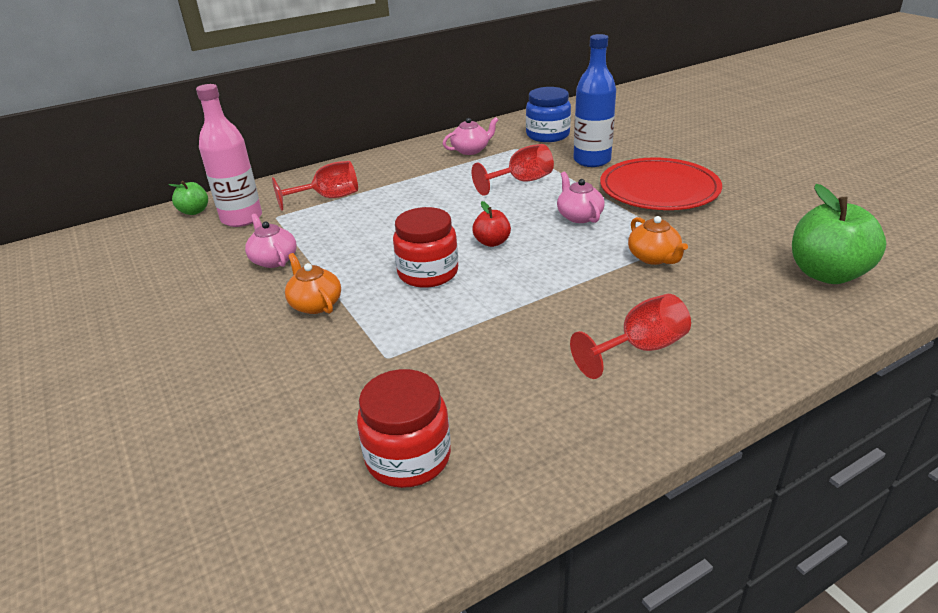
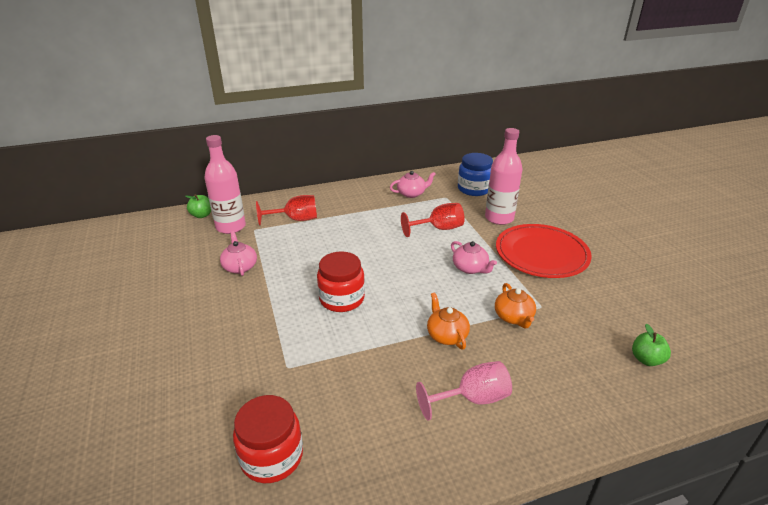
camera: 10 degrees right, 0 degrees up
(315, 304) = (255, 311): orange teapot -> orange teapot (446, 335)
(492, 242) = (397, 280): red apple -> none
(579, 216) = (470, 268): pink teapot -> pink teapot turned 150 degrees clockwise
(592, 160) = (499, 218): blue bottle -> pink bottle
(640, 348) = (472, 399): red goblet -> pink goblet
(827, 274) = (646, 359): green apple -> green apple, size x0.52

